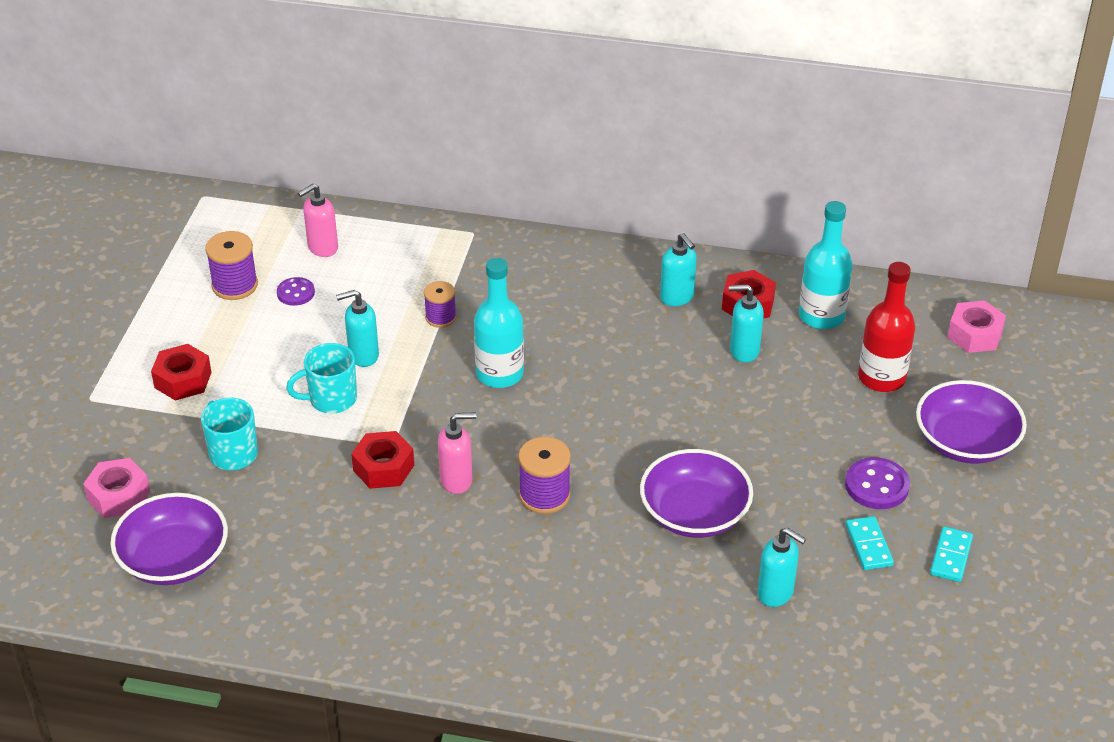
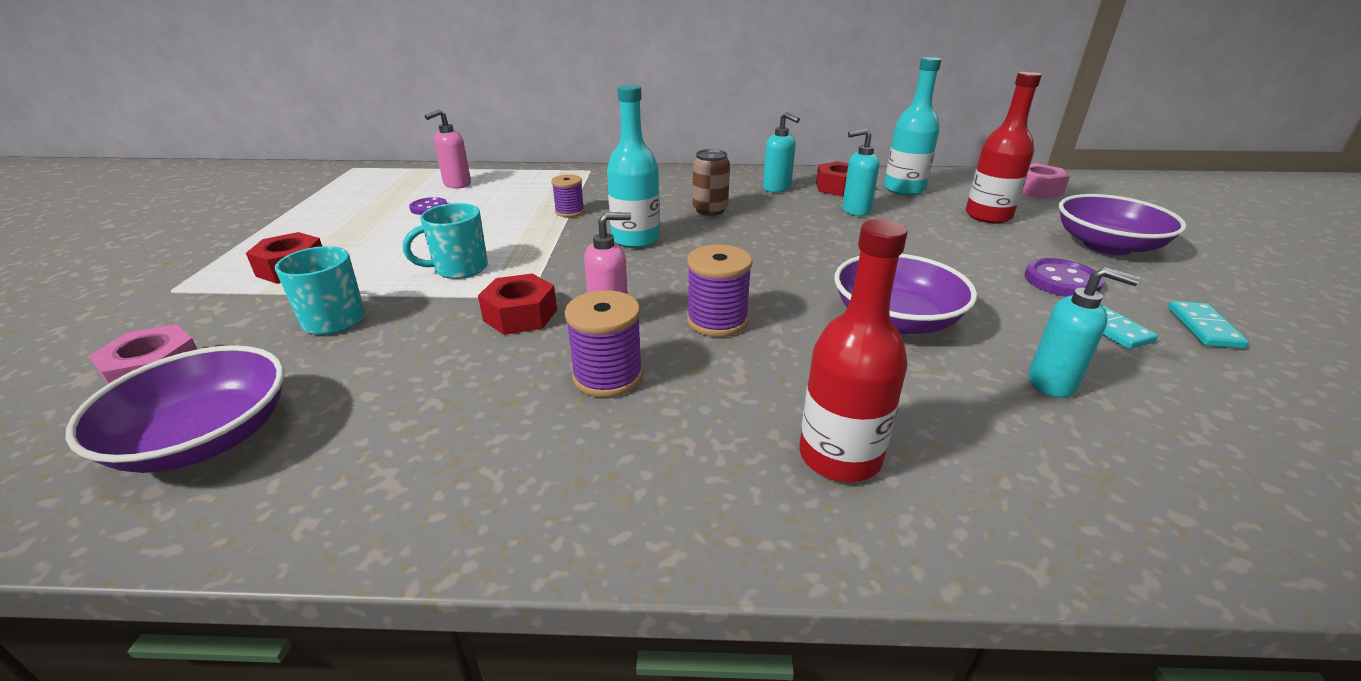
camera: 10 degrees left, 10 degrees down
(235, 285) = (369, 208): purple spool -> purple spool (607, 376)
(363, 356) = (494, 238): turquoise soap dispenser -> none
(586, 630) = (839, 456): none -> red bottle
(588, 332) = (710, 210): none -> brown can

